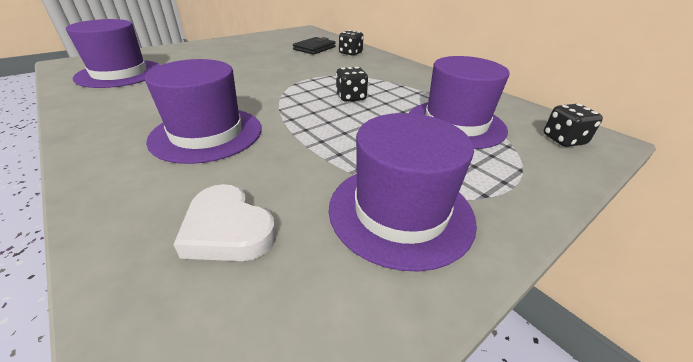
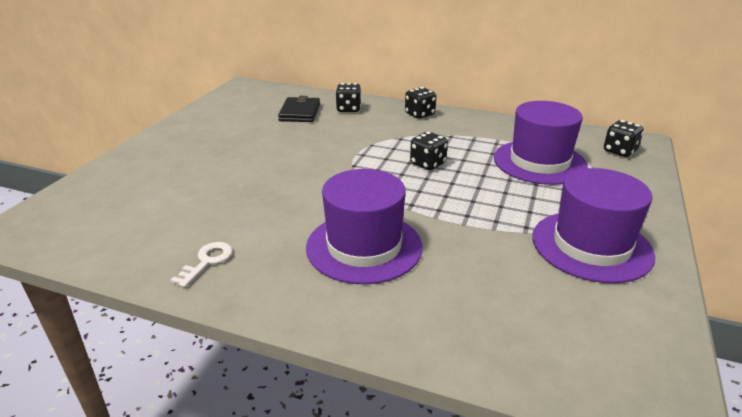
camera: 30 degrees left, 5 degrees down
(107, 107) = (207, 261): none -> white key
(120, 73) = (127, 219): purple hat -> none
(228, 230) = (510, 307): white heart -> none
(398, 67) = (419, 114): none -> black dice

